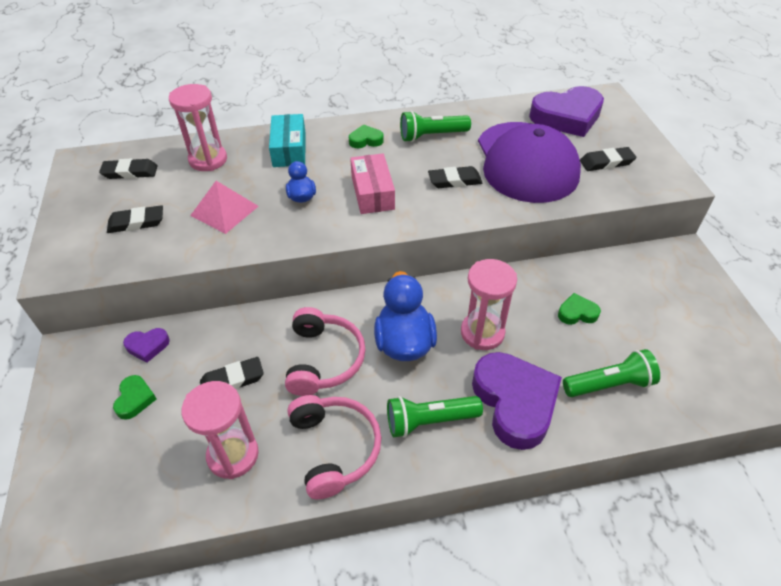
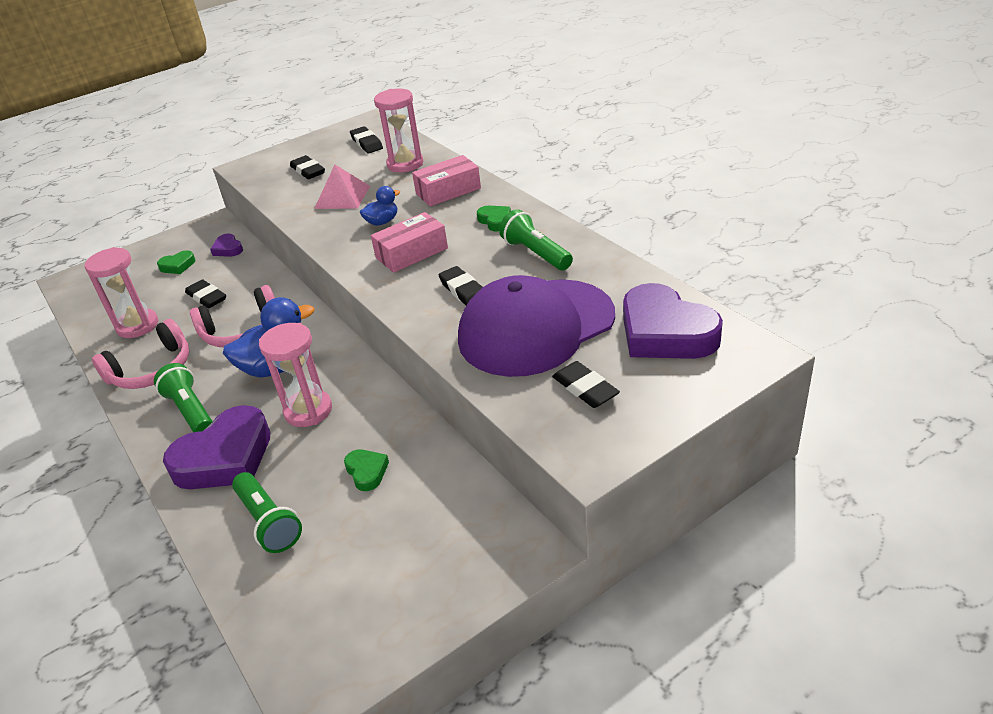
camera: 70 degrees right, 10 degrees down
(289, 149) = (448, 191): turquoise box -> pink box

